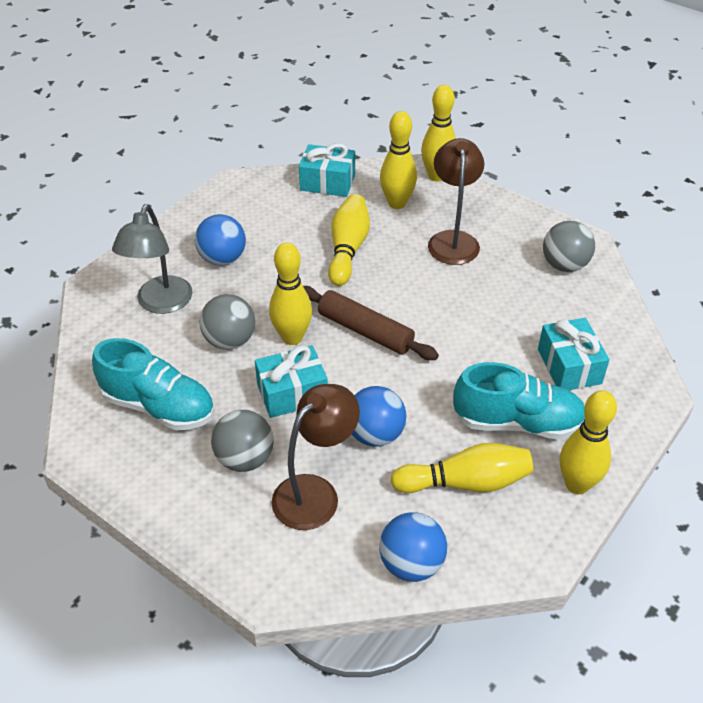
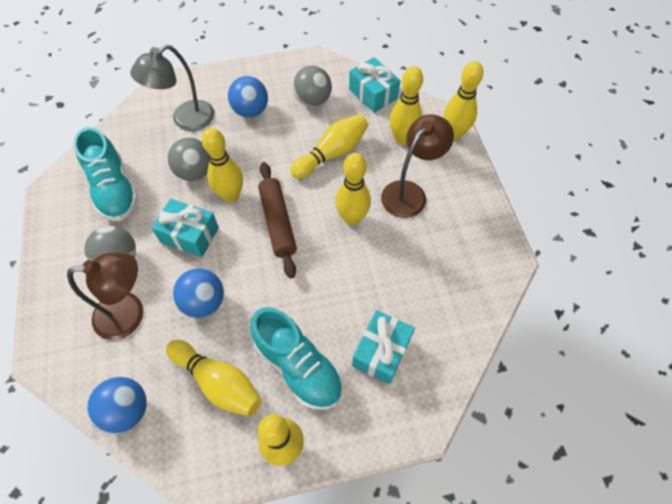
camera: 40 degrees right, 15 degrees up
(427, 288) = (352, 218): none -> yellow bowling pin
(564, 265) = (469, 268): grey ball -> grey ball (312, 100)

